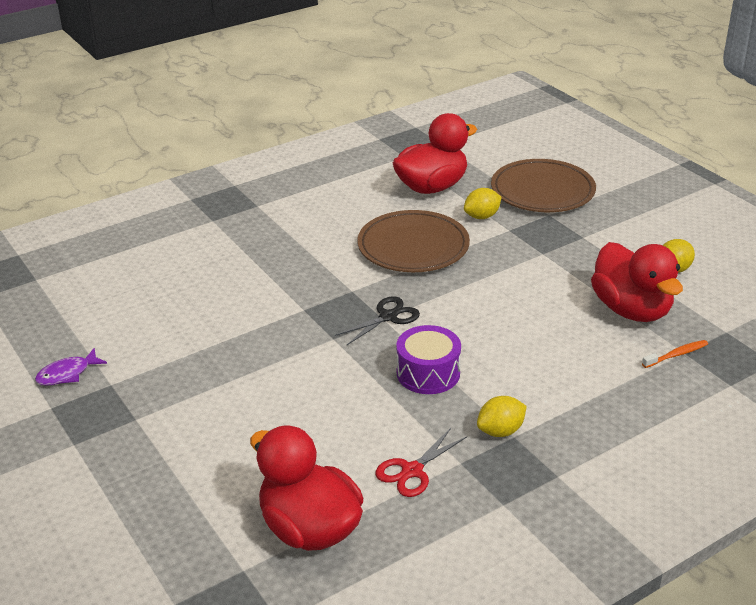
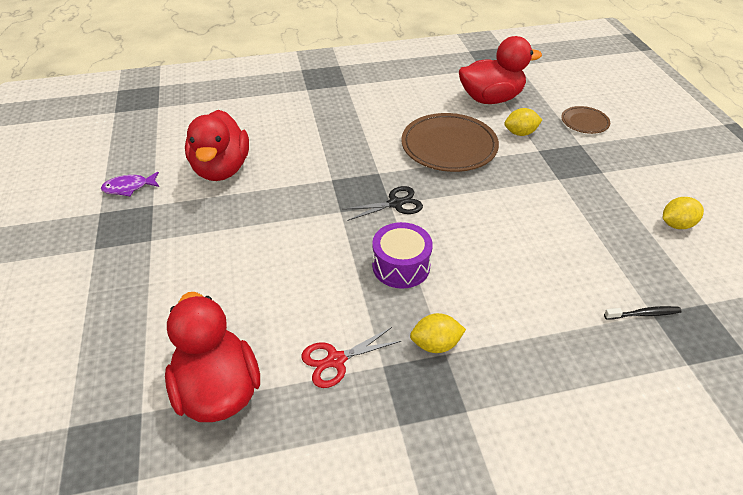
camera: 20 degrees right, 10 degrees up
(542, 191) = (584, 122): brown plate -> brown plate, size x0.52
(631, 310) = (618, 254): red duck -> red duck (221, 169)
(676, 355) = (644, 314): orange toothbrush -> black toothbrush

